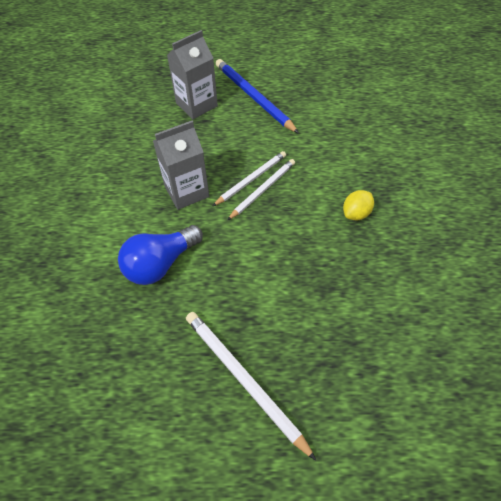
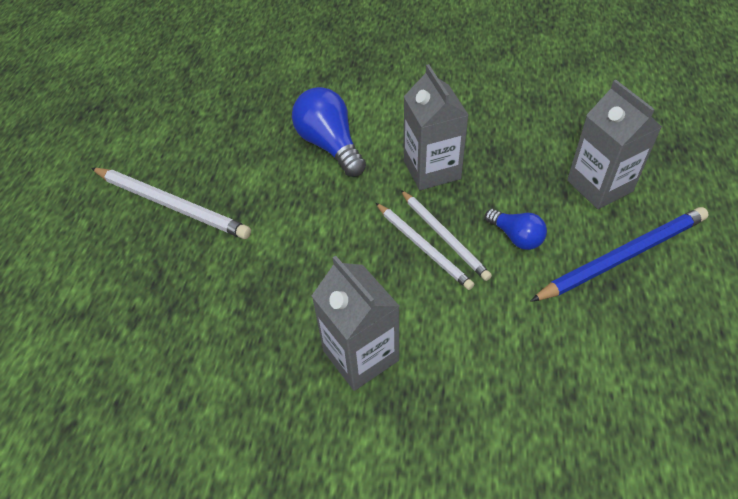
camera: 100 degrees right, 5 degrees down
(244, 380) = (171, 205): white pencil -> white pencil turned 60 degrees clockwise
(246, 143) = (516, 237): none -> blue light bulb
(356, 213) = (360, 355): yellow lemon -> grey carton

